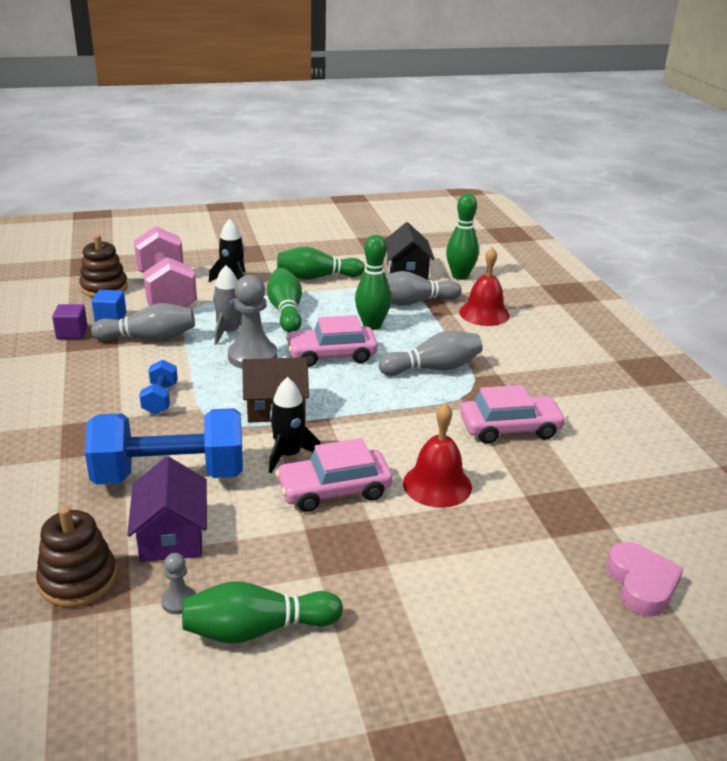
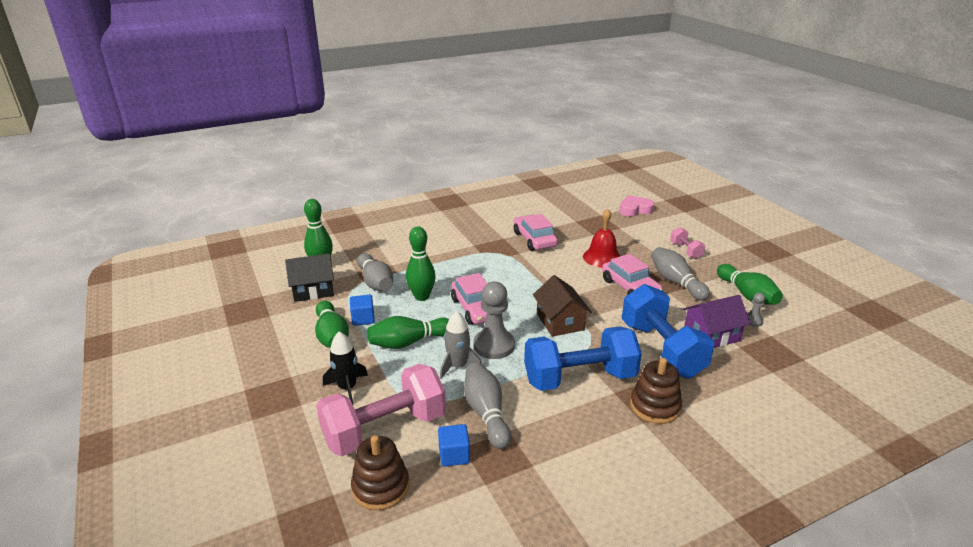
camera: 100 degrees left, 0 degrees up
(72, 333) = (496, 474): purple cube -> none
(78, 580) = (772, 359): brown stacking toy -> brown stacking toy (655, 406)
(160, 399) = (579, 378): blue dumbbell -> blue dumbbell, size x2.14
(289, 455) = (609, 308): black rocket -> none
(340, 292) = (363, 319): none -> blue cube
(433, 368) = (477, 267): grey bowling pin -> grey bowling pin (676, 282)
(442, 602) = (685, 251): none -> pink dumbbell
(484, 313) = (388, 252): red bell -> none

